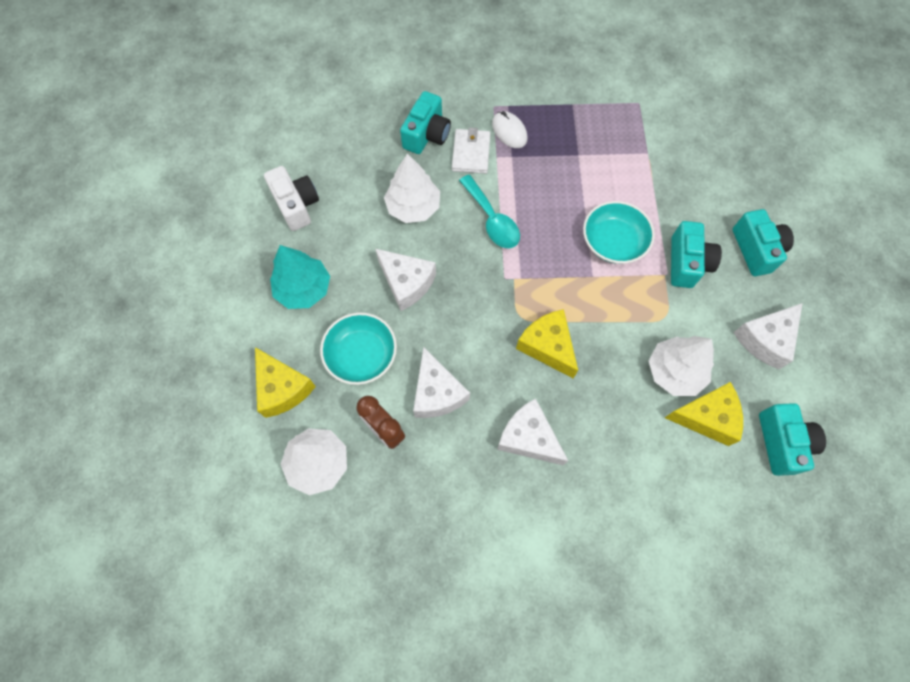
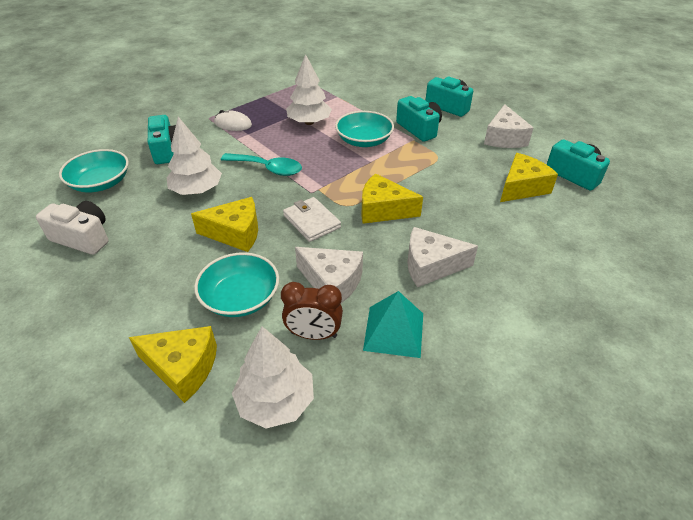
camera: 40 degrees left, 25 degrees down
(303, 289) = (140, 286): turquoise tree -> none
(346, 144) = (100, 183): none -> turquoise bowl
(406, 283) = (235, 233): white cheese -> yellow cheese
(441, 474) = (394, 331): none -> turquoise pyramid
(471, 153) = (215, 145): white wallet -> white wallet (311, 221)
(674, 371) = (476, 178): white tree -> white tree (309, 122)

